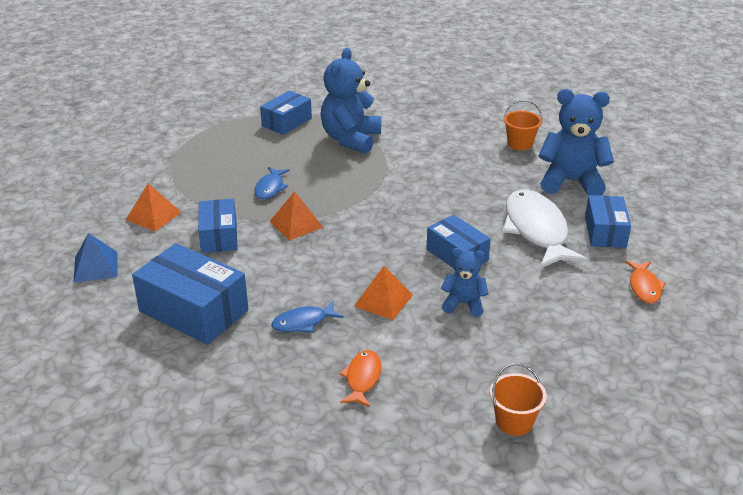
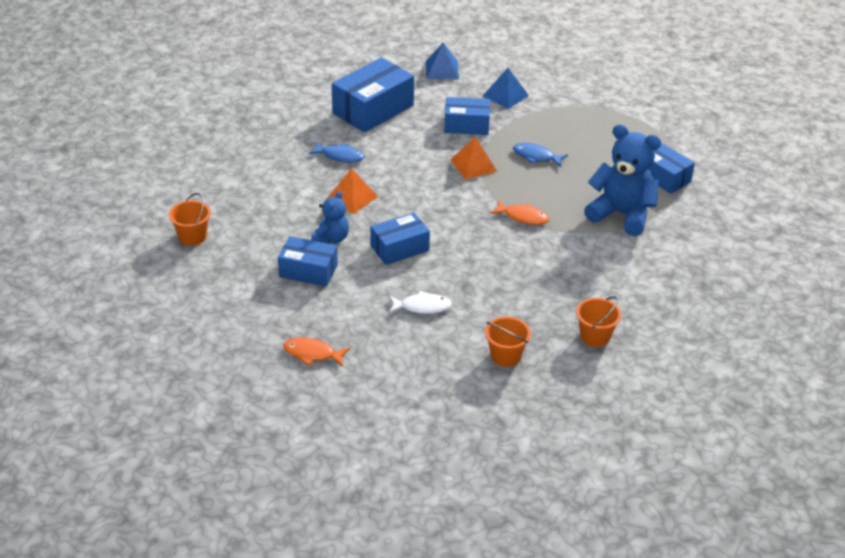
camera: 100 degrees right, 5 degrees up
(153, 215) = (505, 95): orange pyramid -> blue pyramid
(303, 322) = (340, 156): blue fish -> blue fish turned 120 degrees clockwise
(362, 378) = (268, 175): orange fish -> orange fish (523, 217)
(537, 230) = (422, 307): white fish -> white fish, size x0.50
(571, 182) = (505, 356): blue teddy bear -> orange bucket
(605, 232) = (406, 354): blue box -> blue box (308, 271)

